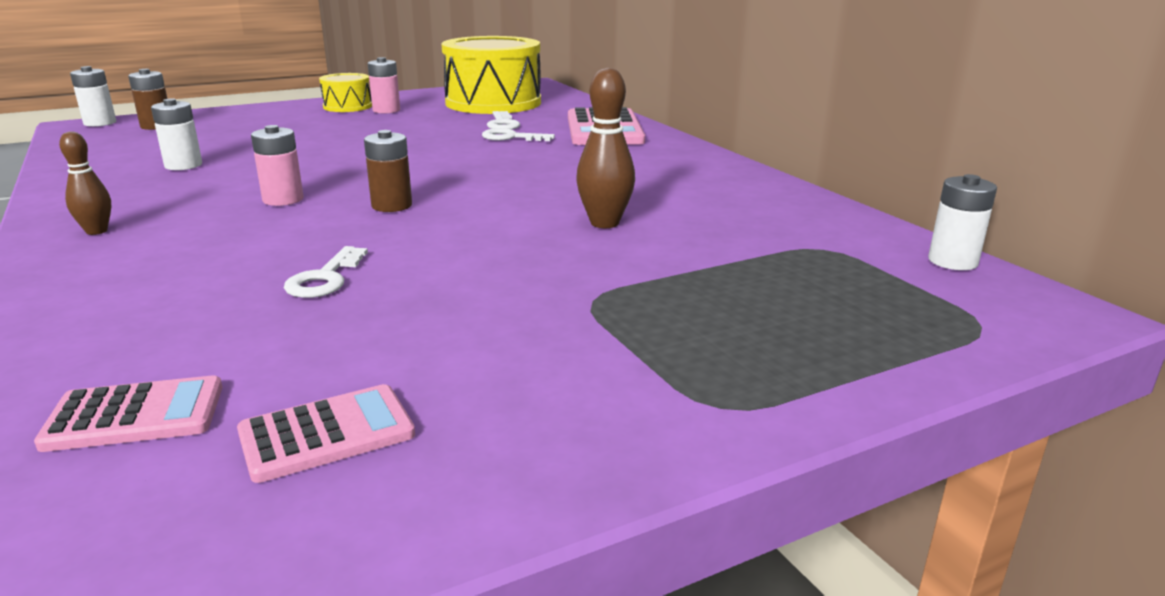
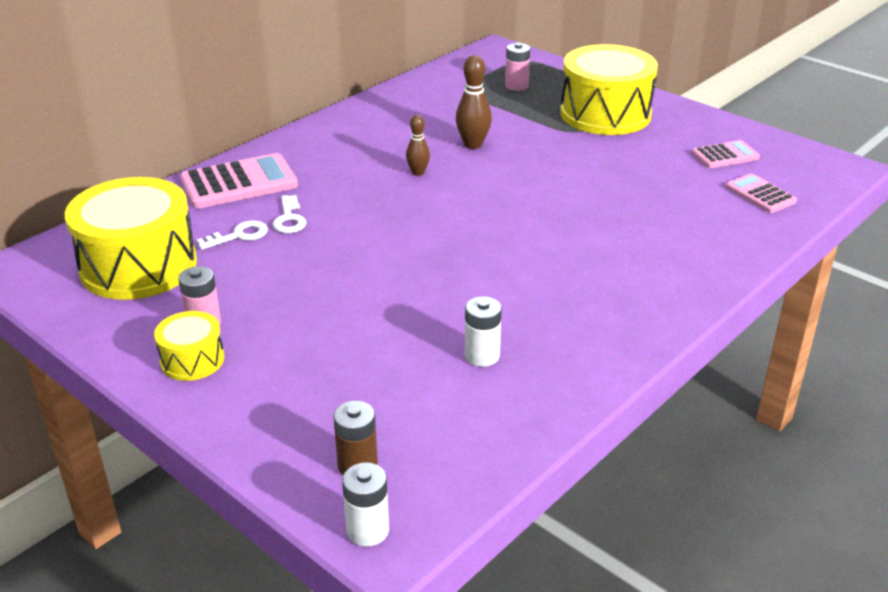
camera: 110 degrees left, 10 degrees up
(96, 231) = (639, 310): brown bowling pin -> brown bowling pin (418, 172)
(283, 199) = (522, 264): pink battery -> pink battery (516, 86)
(325, 279) = (620, 200): white key -> none
(327, 434) = (725, 155): pink calculator -> pink calculator turned 120 degrees clockwise
(392, 205) = (499, 218): brown battery -> none
(647, 346) = (605, 114): none -> yellow drum
(952, 261) = (457, 63): white battery -> none

